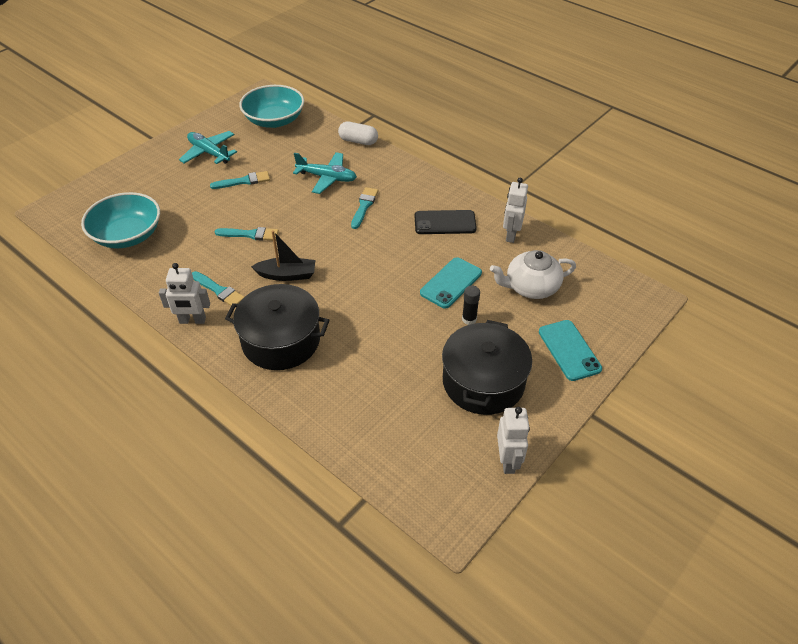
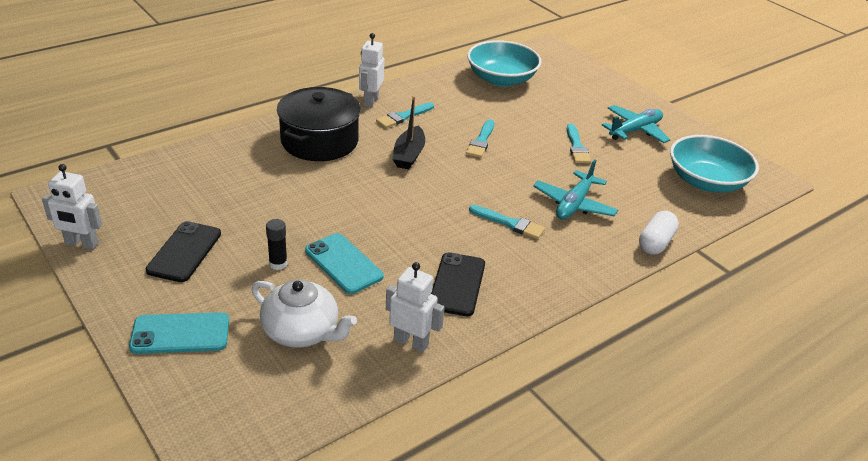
camera: 100 degrees right, 10 degrees down
(483, 382) = (184, 252): black pot -> black phone
(531, 287) = (302, 331): white teapot -> white teapot turned 120 degrees clockwise

